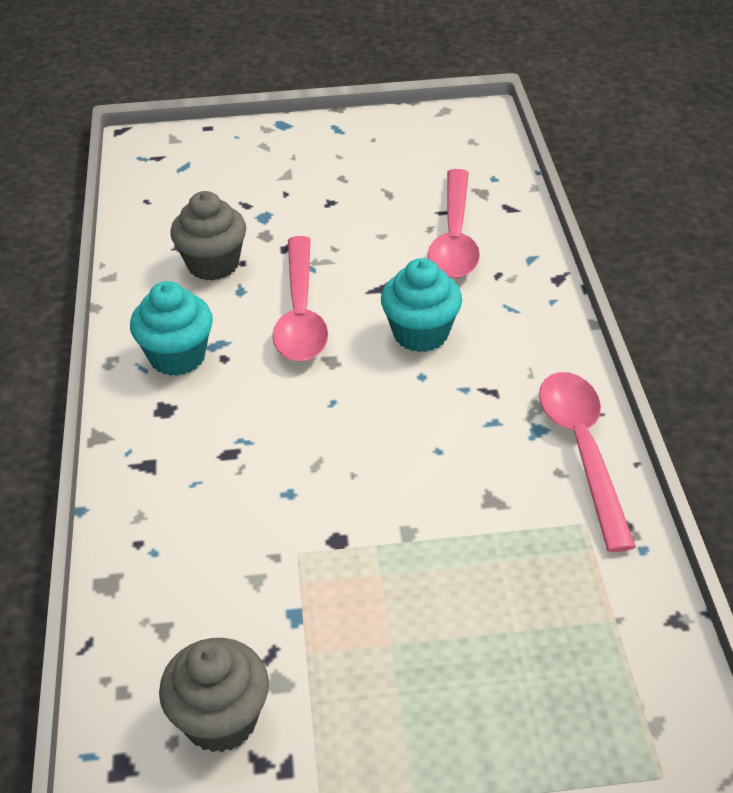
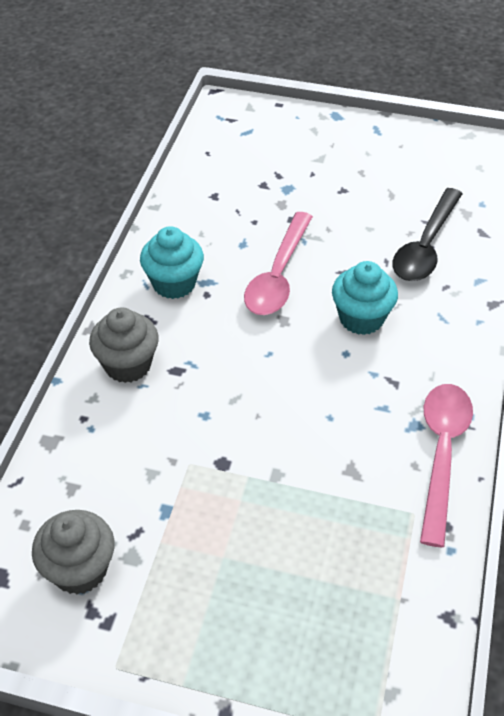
camera: 20 degrees right, 5 degrees up
(213, 264) = (232, 217): grey cupcake -> grey cupcake (128, 365)
(454, 238) = (425, 246): pink spoon -> black spoon

